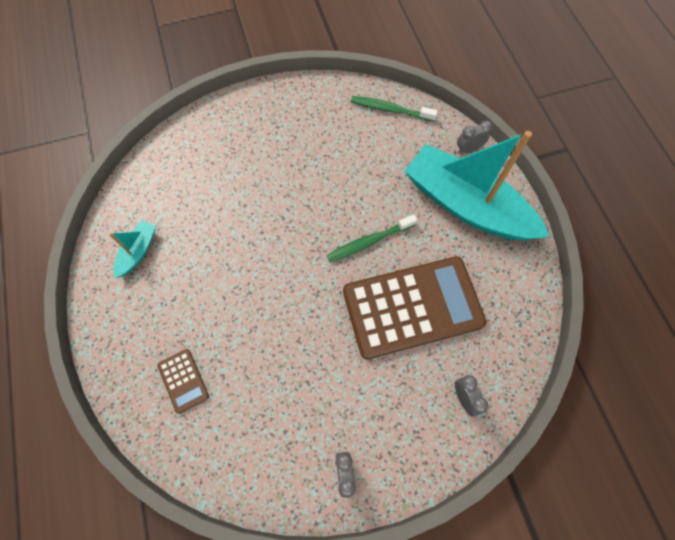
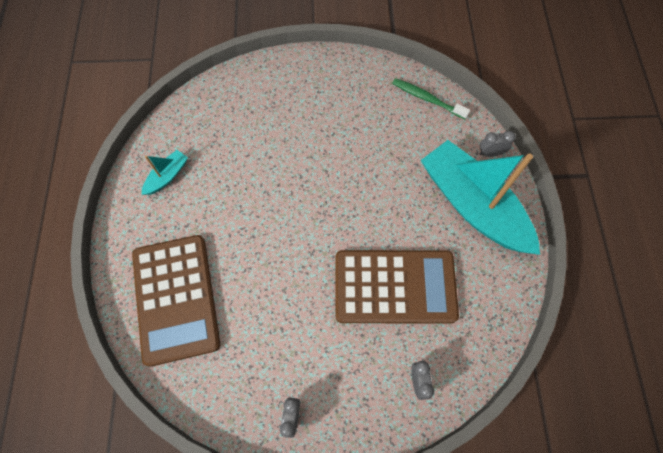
camera: 15 degrees right, 0 degrees up
(183, 380) = (176, 298): brown calculator -> brown calculator, size x2.41
(369, 242) = (372, 217): green toothbrush -> none

